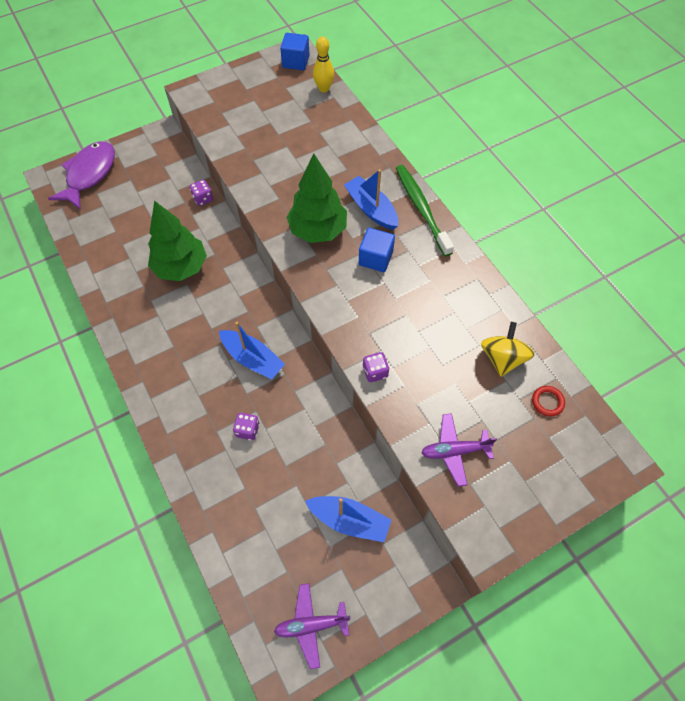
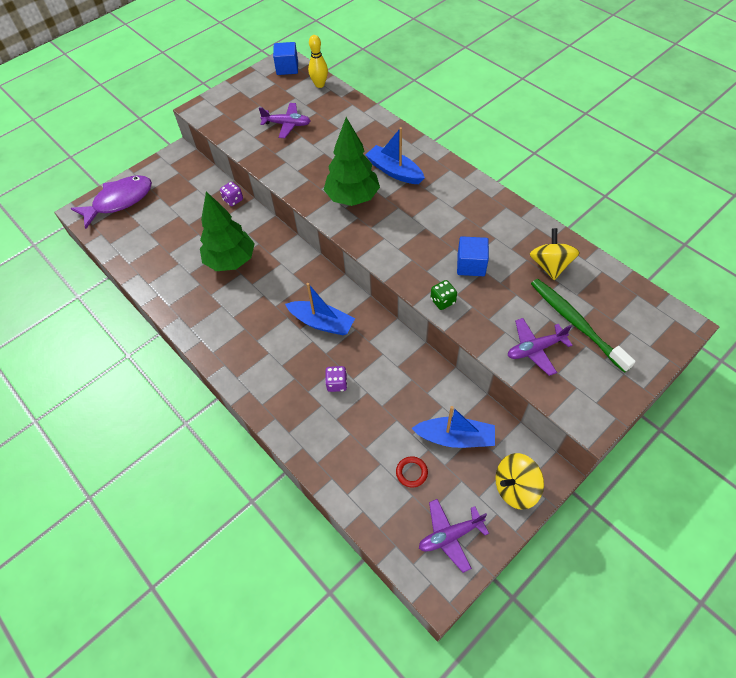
camera: 10 degrees left, 5 degrees down
(89, 174) = (119, 201): purple fish -> purple fish turned 45 degrees clockwise
(275, 129) = (287, 124): none -> purple plane
(375, 258) = (411, 209): blue cube -> blue cube (471, 265)
(375, 372) = (442, 301): purple dice -> green dice
(394, 591) = (515, 488): none -> yellow spinning top
(421, 209) = (438, 162): green toothbrush -> green toothbrush (576, 323)
(547, 402) = (601, 291): red ring -> red ring (411, 472)

